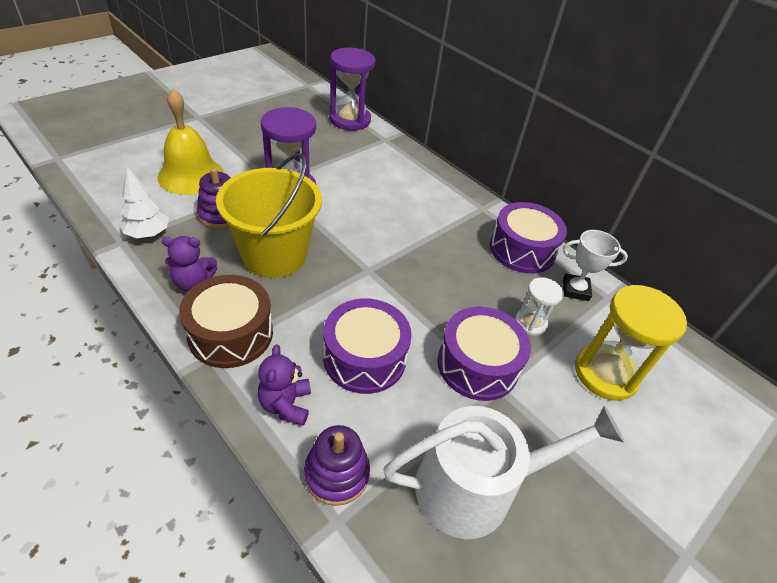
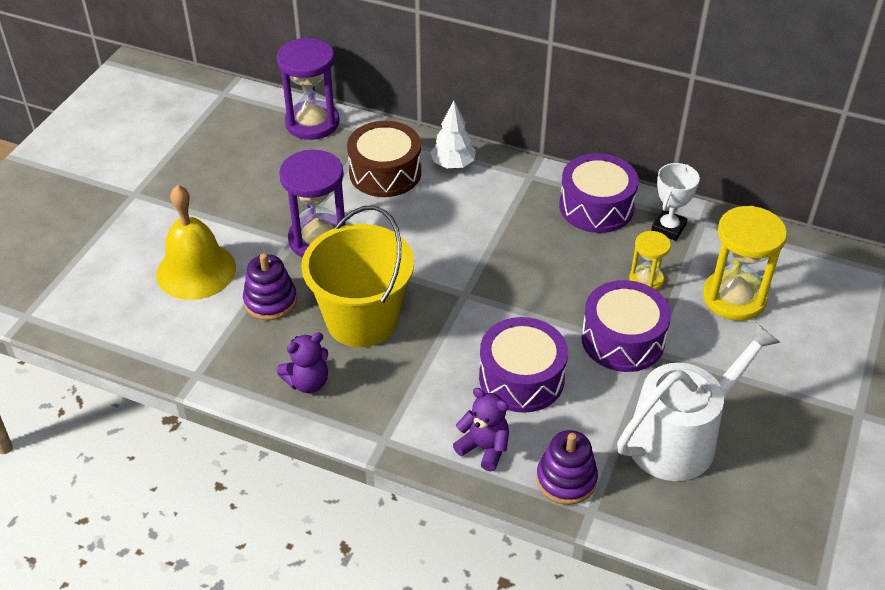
camera: 20 degrees left, 0 degrees up
(148, 234) = (215, 355): white tree -> white tree (453, 165)
(231, 333) = (385, 412): brown drum -> brown drum (385, 172)
(286, 405) = (484, 448): purple teddy bear -> purple teddy bear turned 150 degrees clockwise
(530, 323) = (646, 280): white hourglass -> yellow hourglass
(575, 290) = (668, 228): white trophy -> white trophy turned 45 degrees counterclockwise

